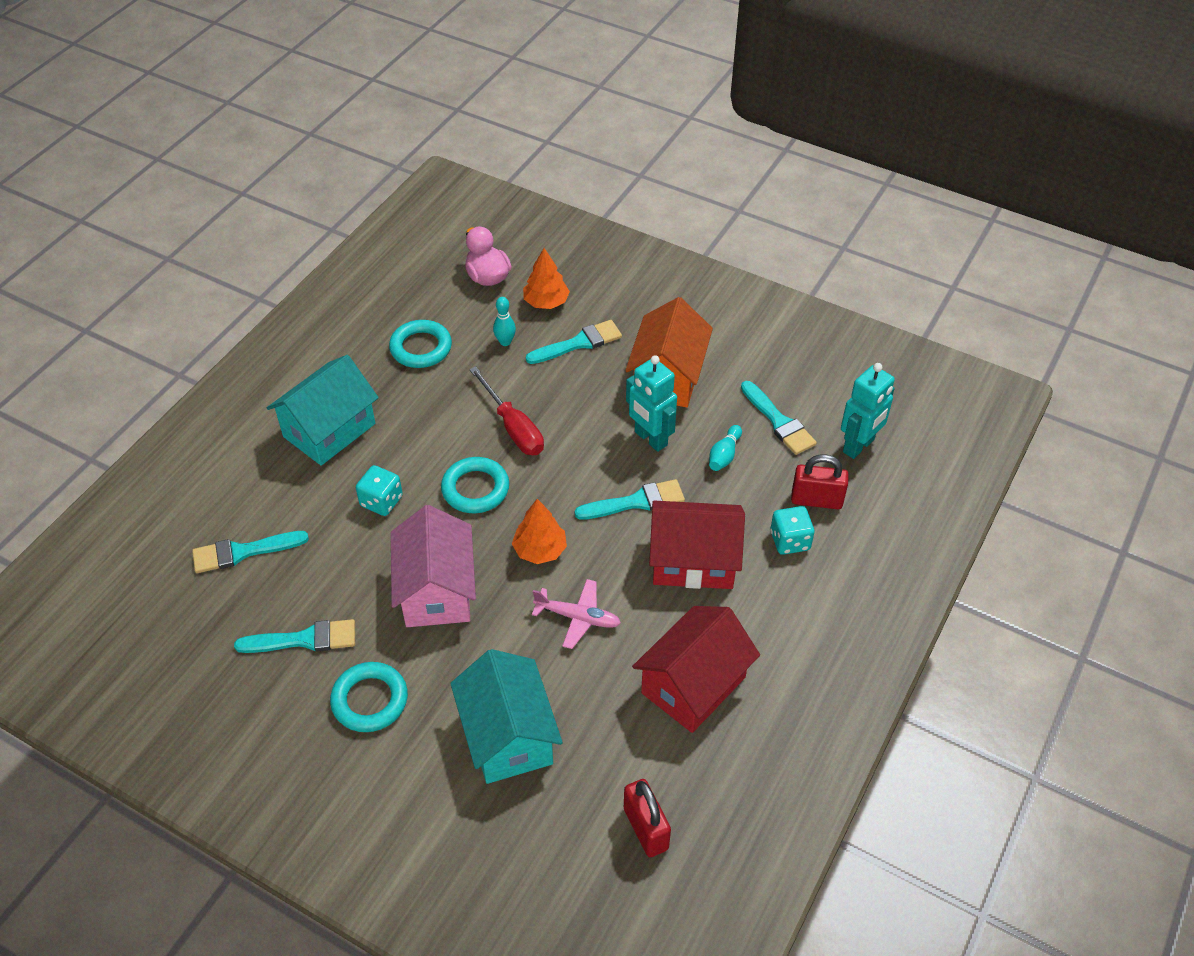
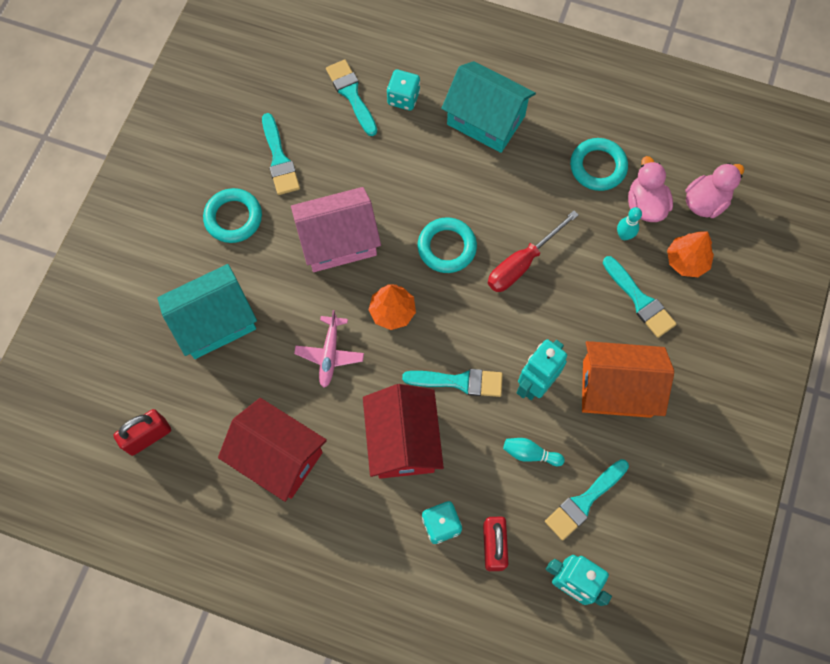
camera: 80 degrees right, 20 degrees up
(381, 501) = (419, 178): turquoise dice -> turquoise dice (403, 98)
(476, 320) = (645, 205): none -> pink duck
(635, 502) = (459, 382): turquoise brush -> turquoise brush turned 60 degrees counterclockwise

